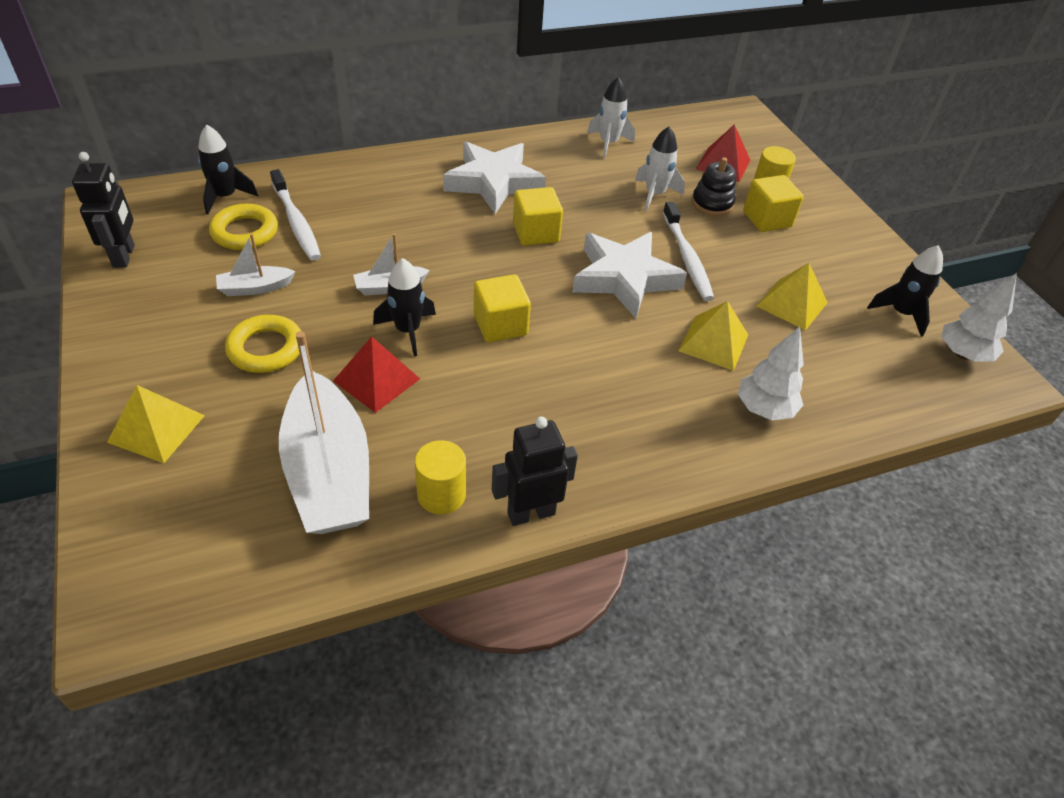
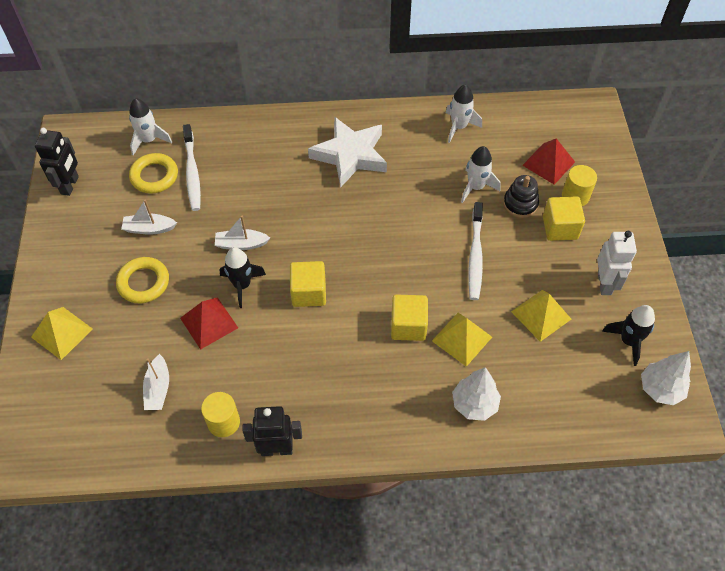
camera: 20 degrees right, 10 degrees up
(226, 197) = (149, 140): black rocket -> white rocket
(329, 471) = (158, 388): white boat -> white boat, size x0.46
(536, 233) = (365, 211): yellow cube -> yellow cube (408, 326)
(624, 278) = (417, 267): white star -> none
(843, 263) = (604, 283): none -> white robot

